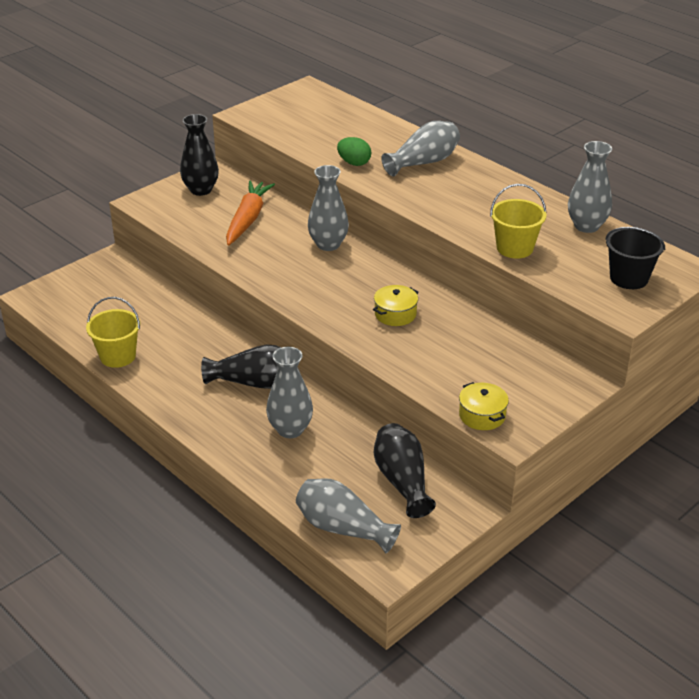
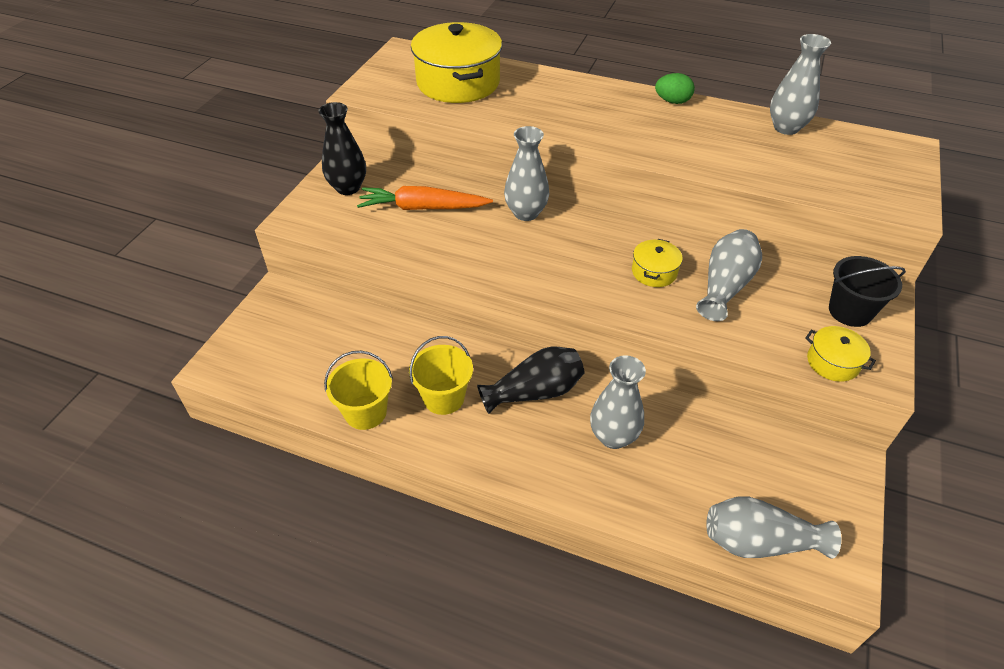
camera: 25 degrees left, 10 degrees up
(248, 219) = (423, 208): orange carrot -> orange carrot turned 75 degrees counterclockwise
(330, 124) = (458, 82): none -> yellow pot
(354, 163) = (517, 118): green egg -> green egg (672, 101)
(402, 481) = (766, 456): black vase -> none
(423, 162) = (582, 100): grey vase -> grey vase (725, 286)
(514, 248) = (749, 169): yellow bucket -> yellow bucket (443, 398)
(629, 278) = (874, 171): black bucket -> black bucket (850, 311)

